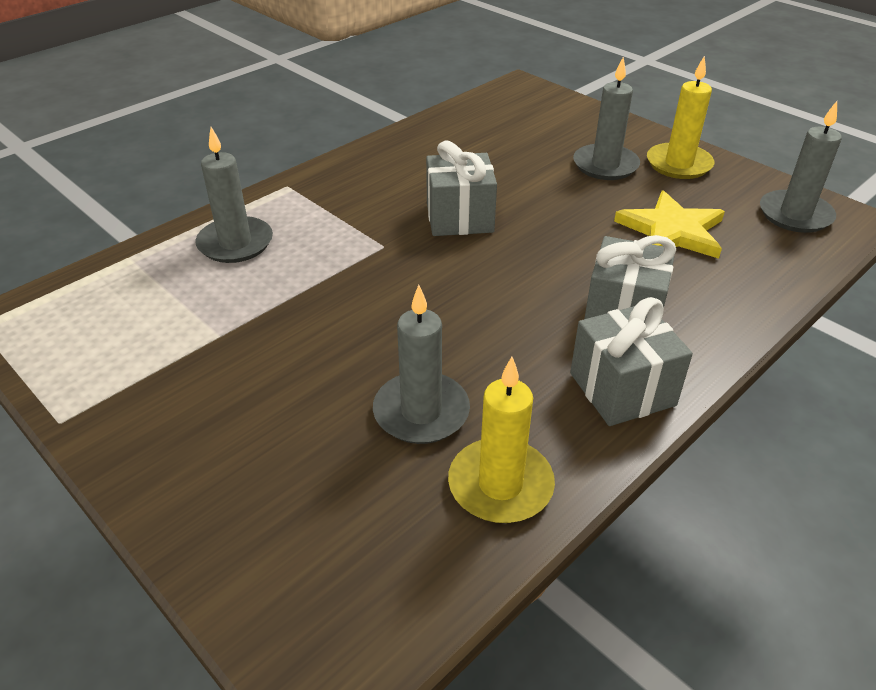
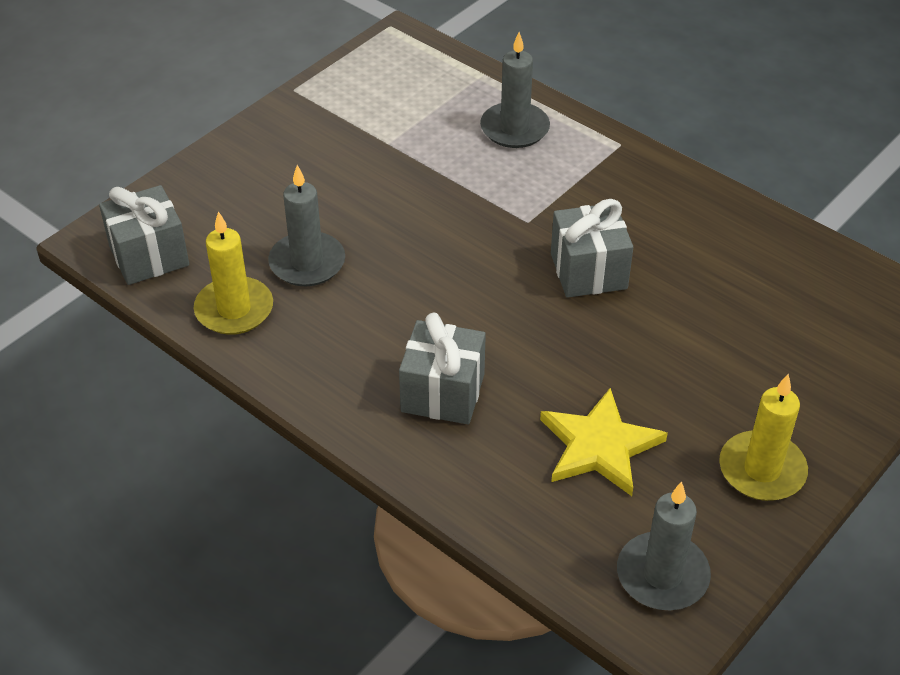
camera: 85 degrees right, 5 degrees up
(605, 165) = (737, 395): grey candle -> none
(622, 389) = (338, 385): grey gift -> grey gift (149, 256)

